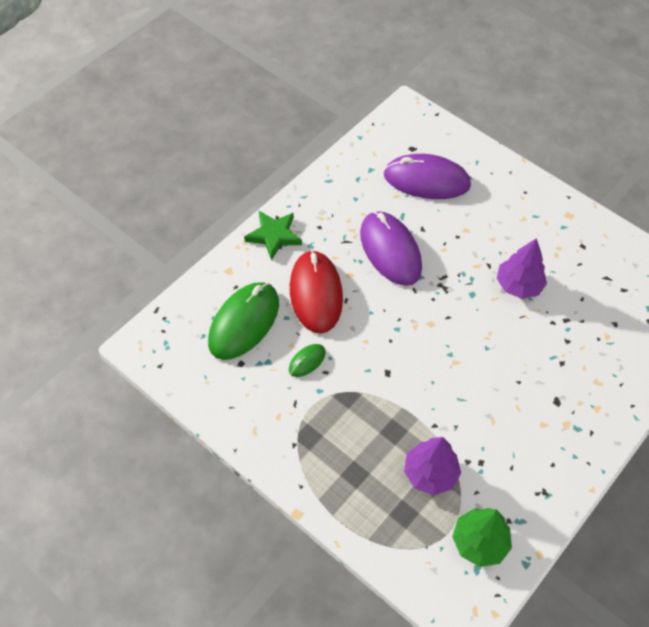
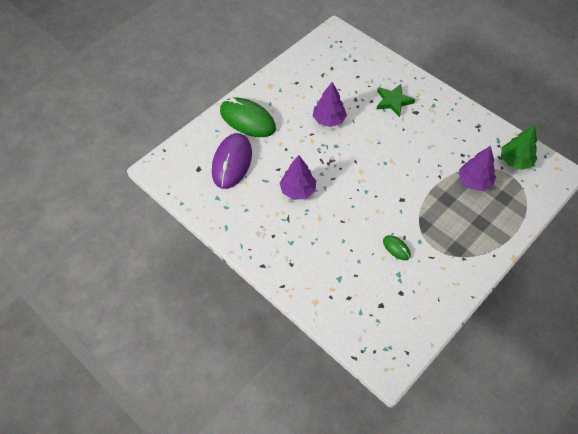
camera: 85 degrees left, 0 degrees up
(244, 322) = (364, 290): green mouse -> green mouse (247, 120)
(274, 236) = (281, 268): green star -> green star (393, 101)
(316, 293) = (337, 240): red mouse -> none
(390, 250) = (298, 190): purple mouse -> purple tree

